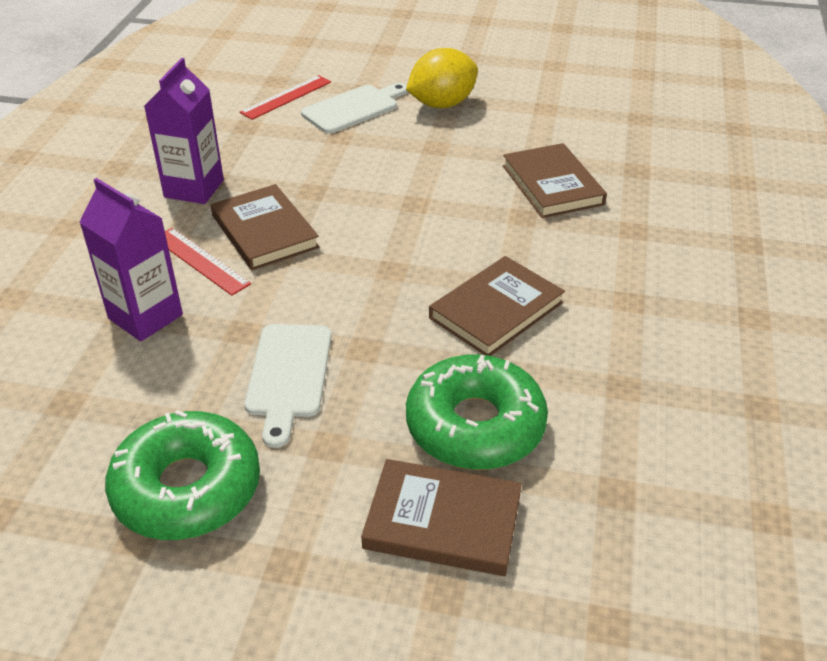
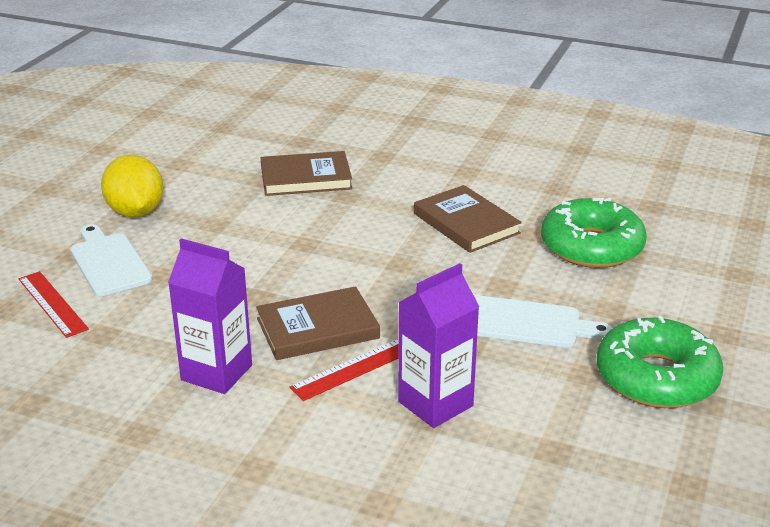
camera: 80 degrees left, 10 degrees down
(443, 521) = (680, 268): brown book -> none

